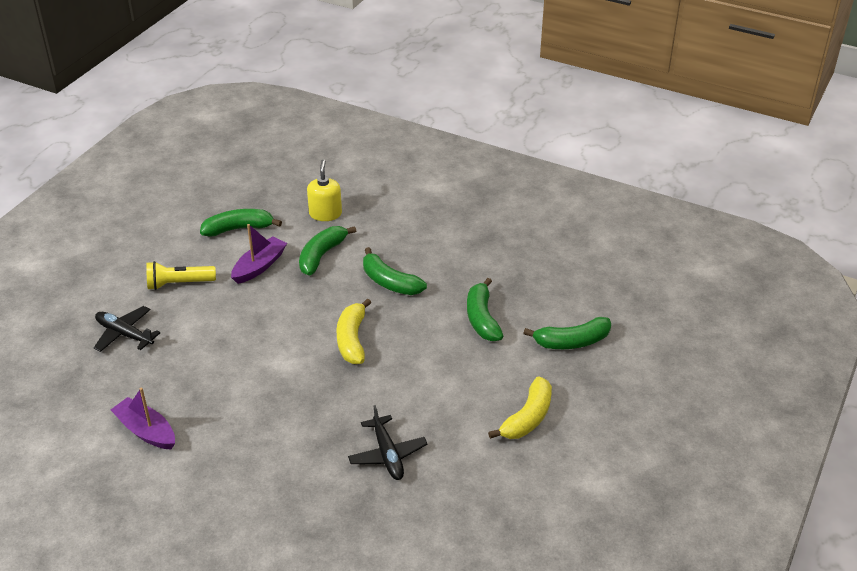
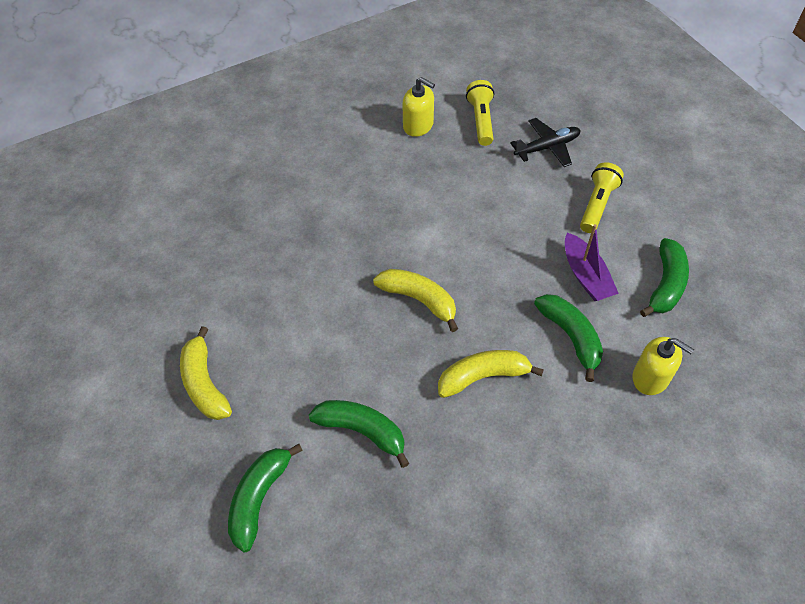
camera: 125 degrees right, 15 degrees up
(112, 390) = (481, 120): none -> yellow flashlight
(146, 431) = (418, 125): purple boat -> yellow soap dispenser
(387, 455) = (262, 256): black plane -> none
(389, 282) = (483, 376): green banana -> yellow banana

